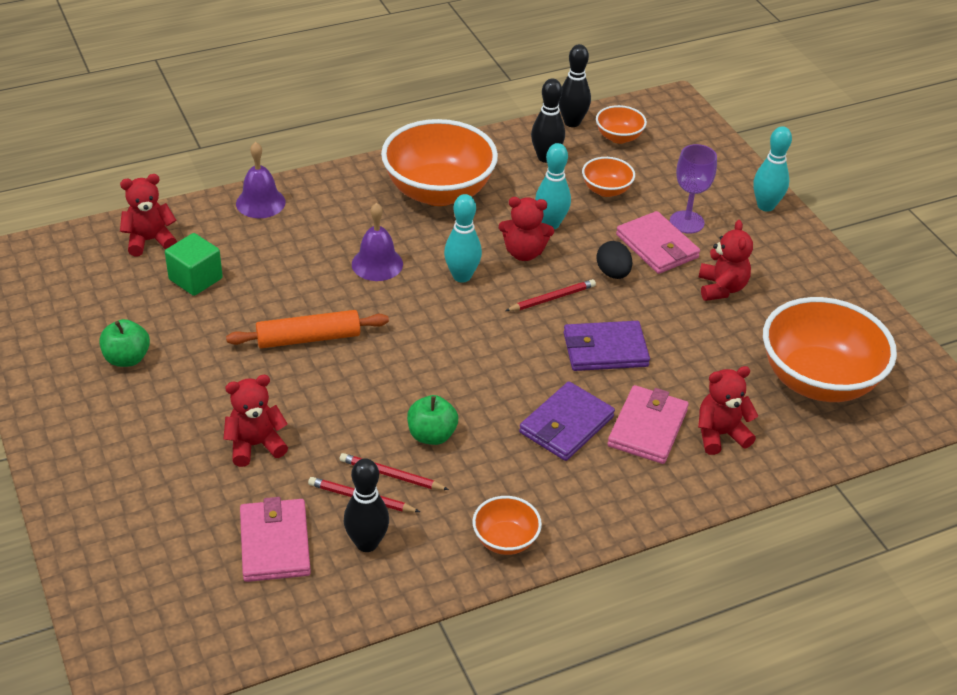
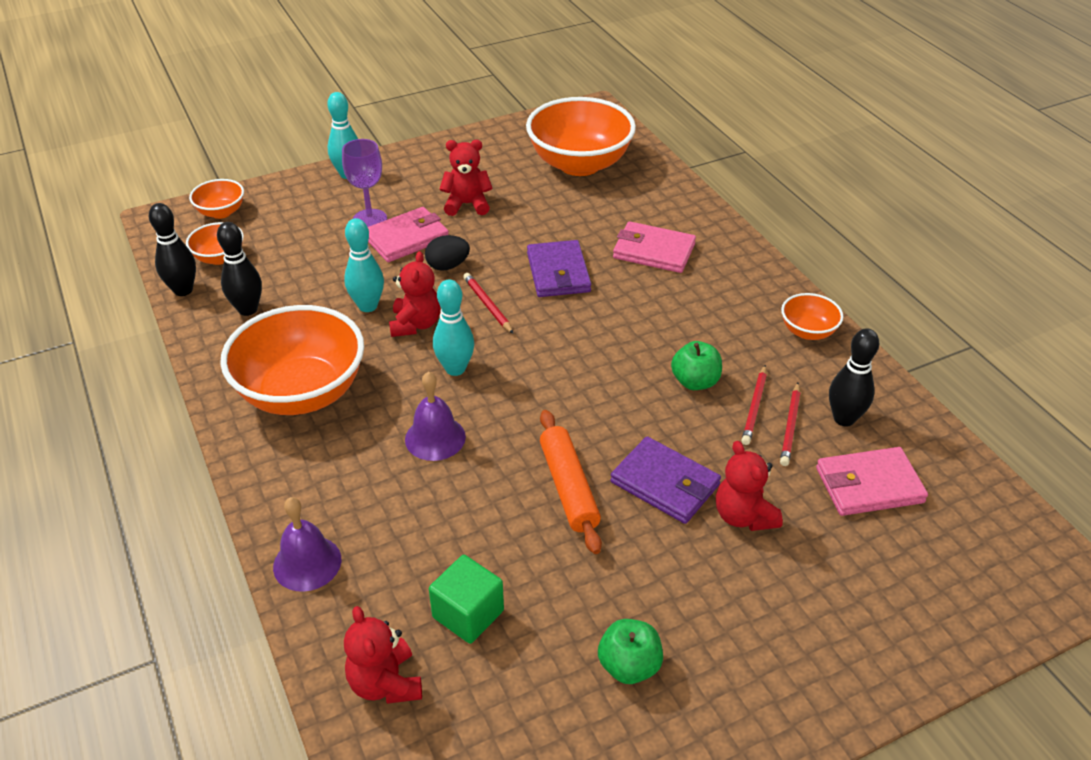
camera: 90 degrees left, 0 degrees up
(566, 425) = (661, 296): purple wallet -> purple wallet (665, 483)
(606, 190) = (313, 268): orange bowl -> orange bowl (221, 212)
(720, 434) = (652, 214): red teddy bear -> none

